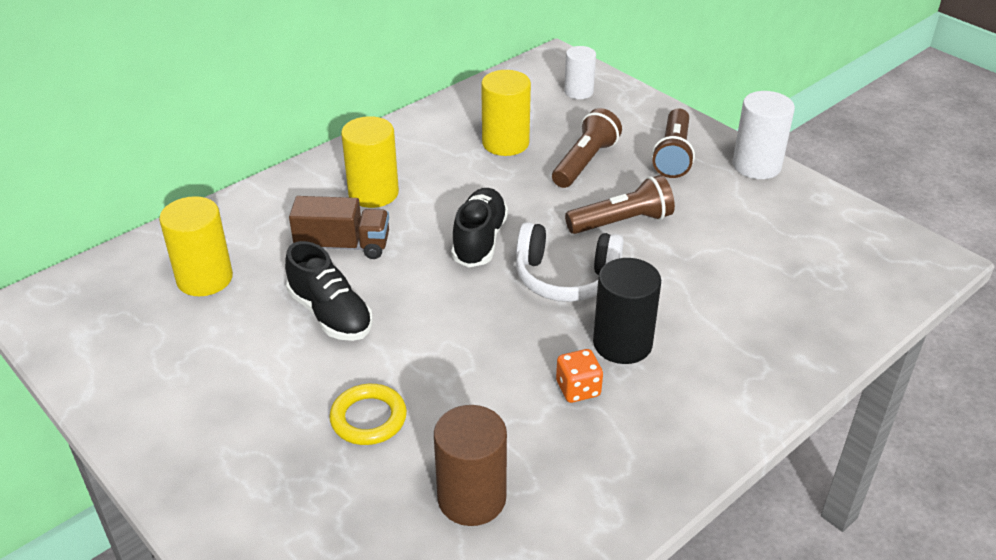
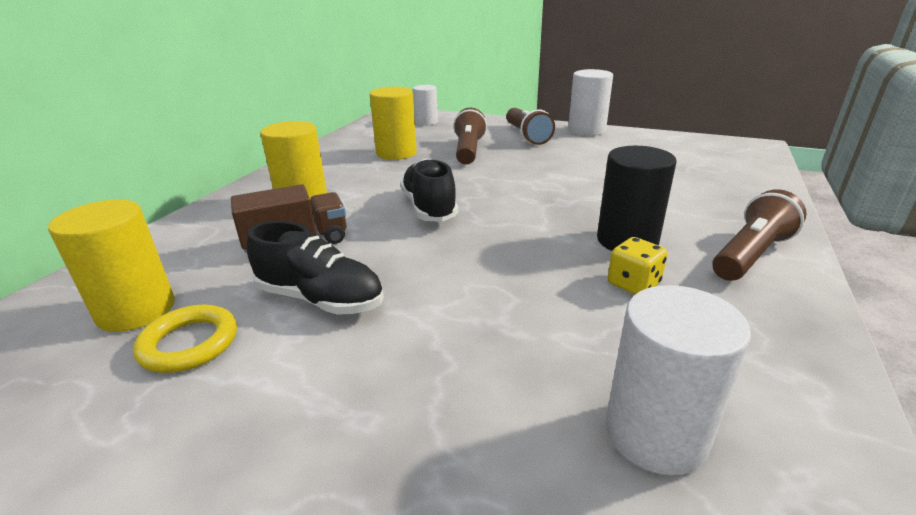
camera: 25 degrees left, 10 degrees down
(368, 418) = (445, 388): yellow ring -> yellow ring (189, 343)
(471, 498) = (655, 433): brown cylinder -> white cylinder
(565, 277) = (528, 212): white headphones -> none
(578, 389) = (633, 284): orange dice -> yellow dice
(622, 222) = (533, 172): brown flashlight -> brown flashlight (750, 254)

